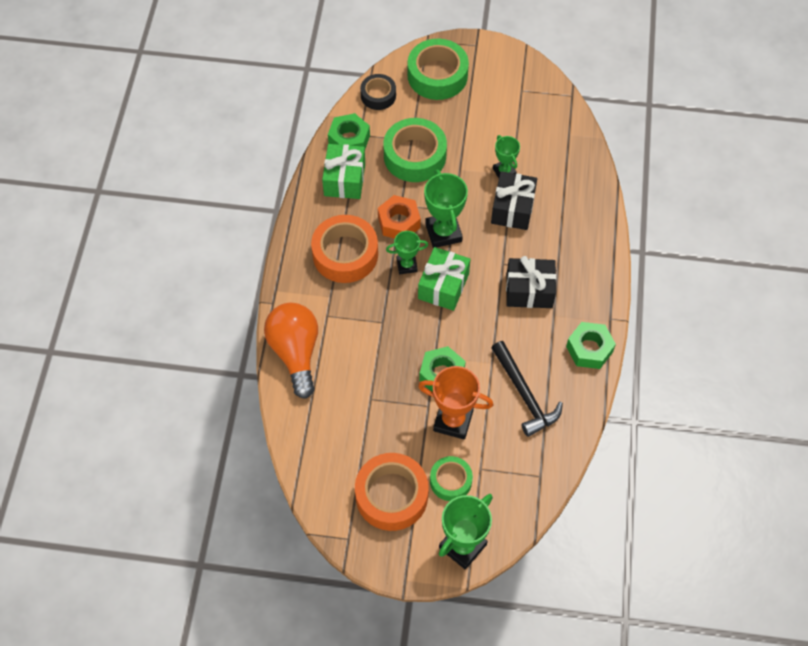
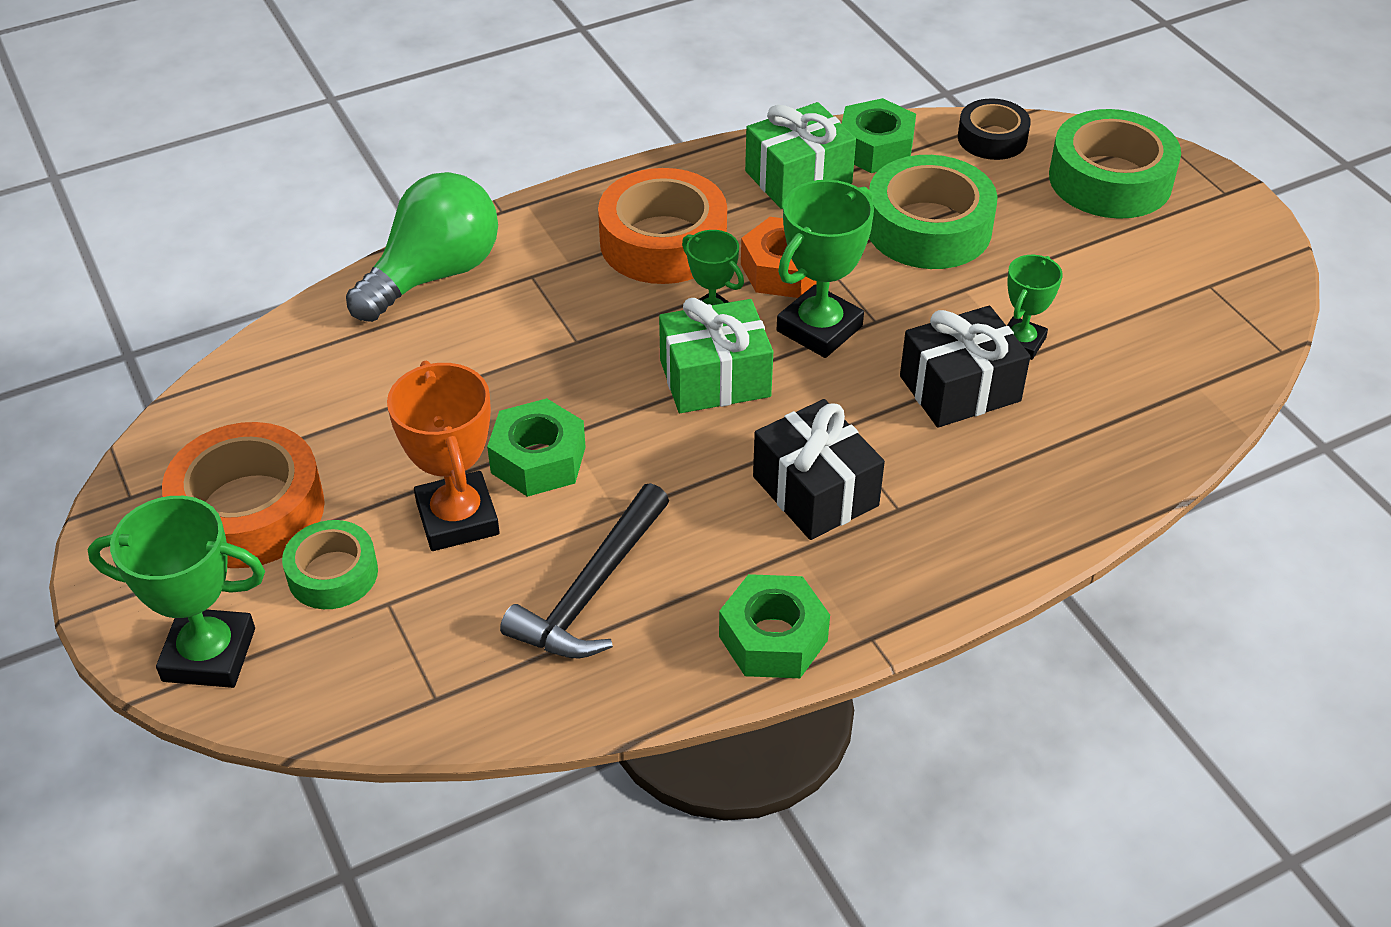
camera: 55 degrees right, 15 degrees down
(295, 352) = (434, 275): orange light bulb -> green light bulb

